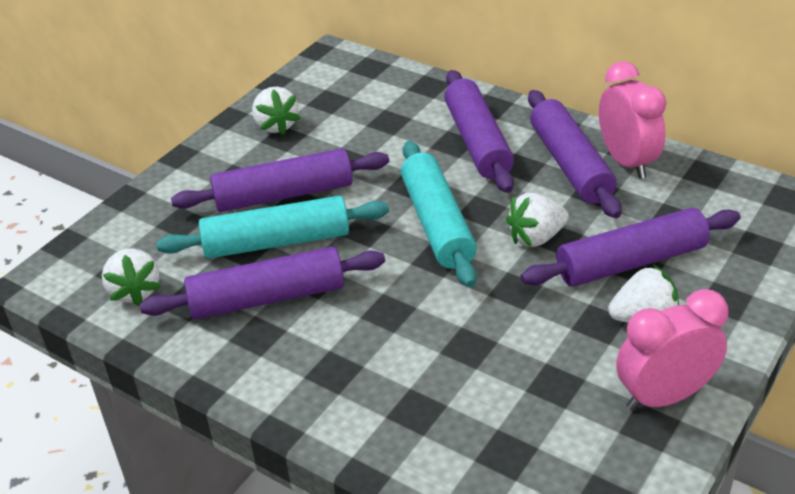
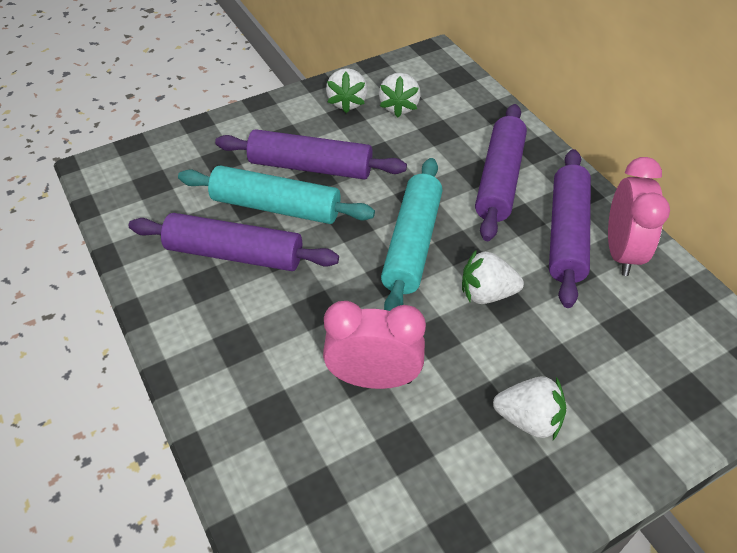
camera: 25 degrees right, 10 degrees up
(135, 291) = (148, 206): white strawberry -> white strawberry (399, 107)
(630, 262) = (555, 356): purple rolling pin -> none
(663, 396) = (492, 510): pink clock -> pink clock (373, 378)

